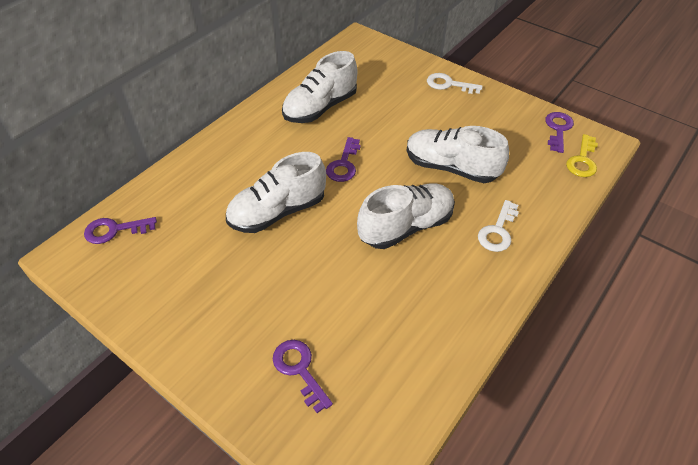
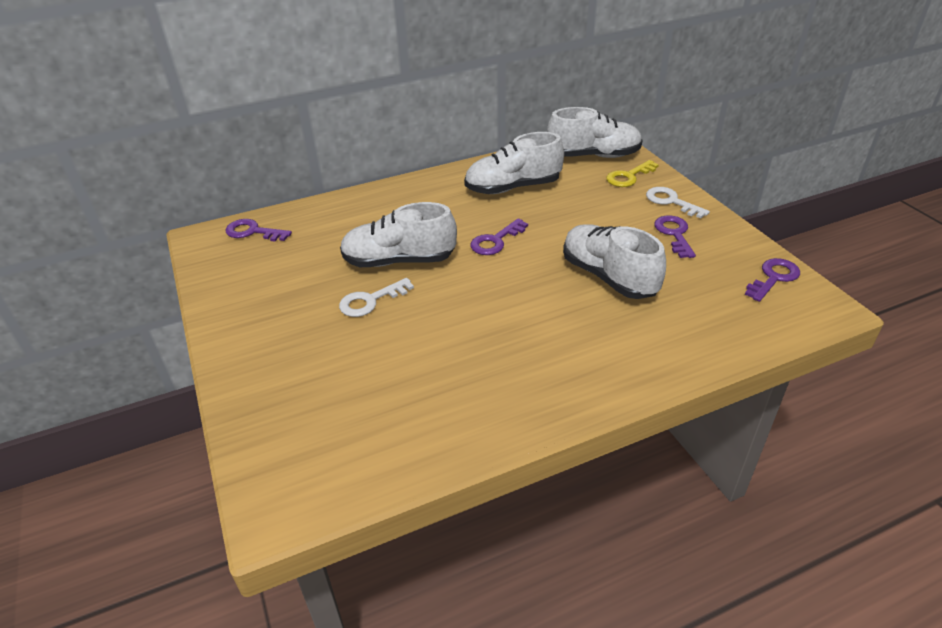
camera: 30 degrees right, 10 degrees down
(299, 370) = (310, 394): purple key -> purple key (674, 234)
(406, 226) = (514, 313): white shoe -> white shoe (593, 156)
(498, 231) = (613, 350): white key -> white key (371, 301)
(582, 160) = (780, 317): yellow key -> yellow key (629, 176)

